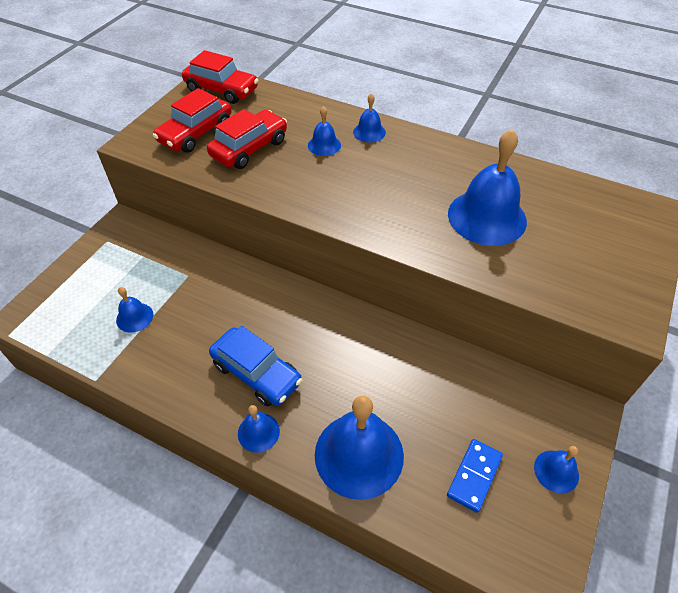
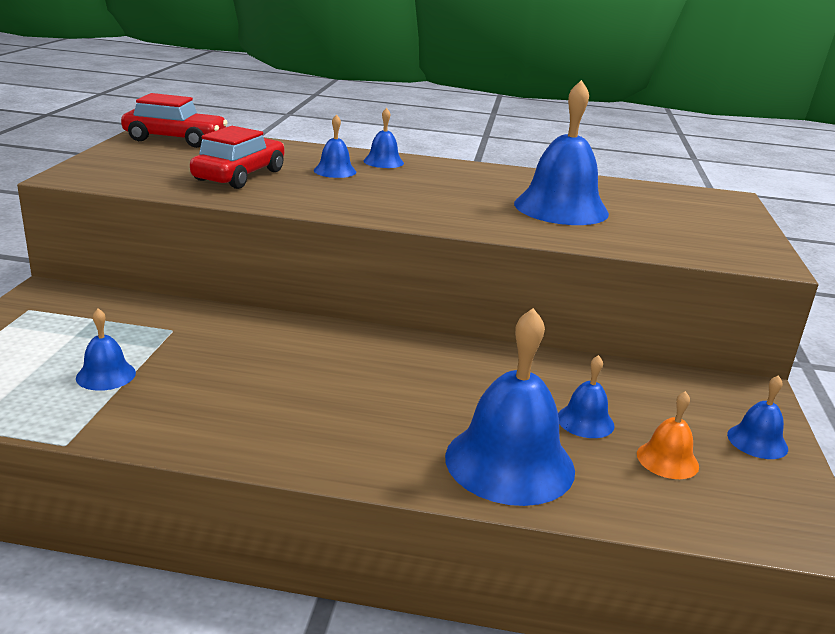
camera: 20 degrees left, 25 degrees down
(196, 133) = (159, 167): red car -> none
(257, 373) = (322, 407): blue car -> none
(258, 432) = (356, 461): blue bell -> blue bell (585, 421)
(474, 476) = (667, 460): blue domino -> orange bell

